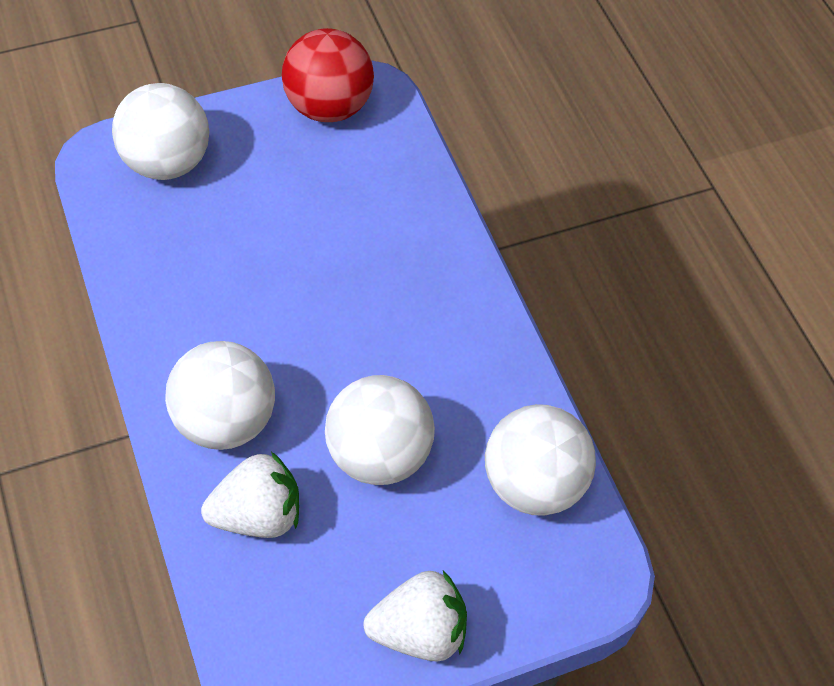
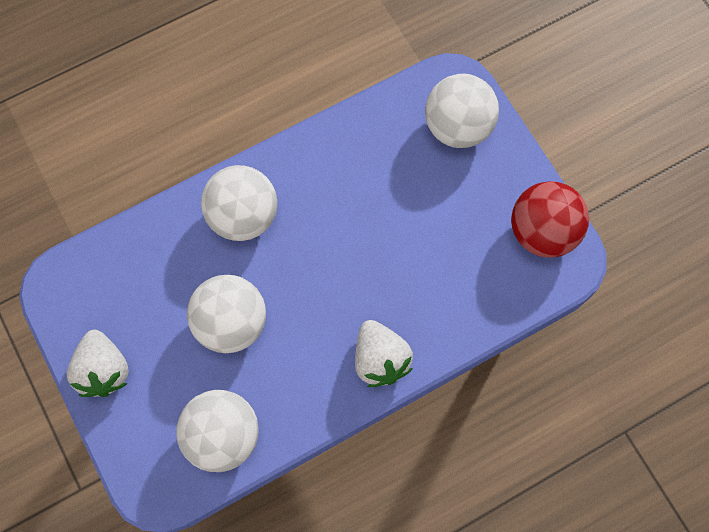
camera: 85 degrees right, 15 degrees up
(257, 515) = (175, 251): white strawberry -> white strawberry (380, 359)

